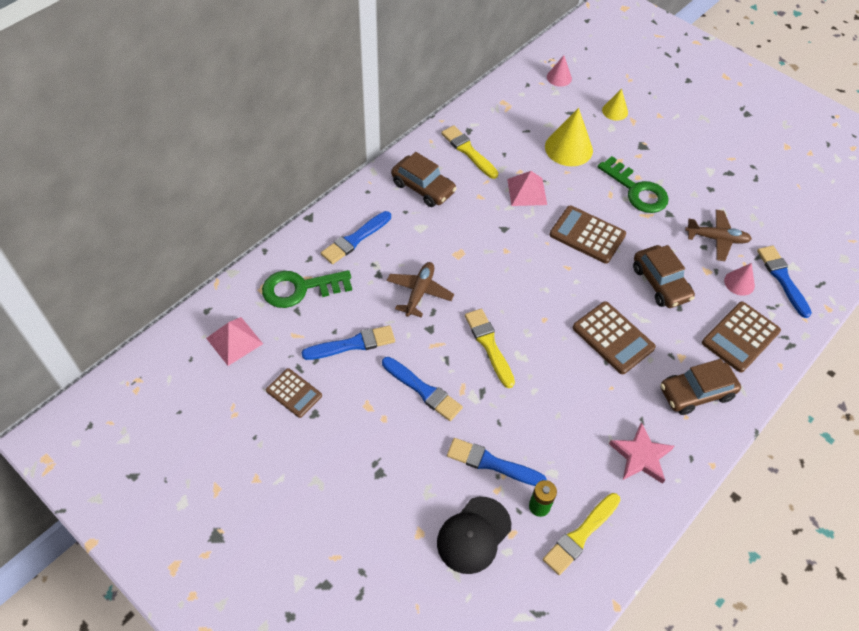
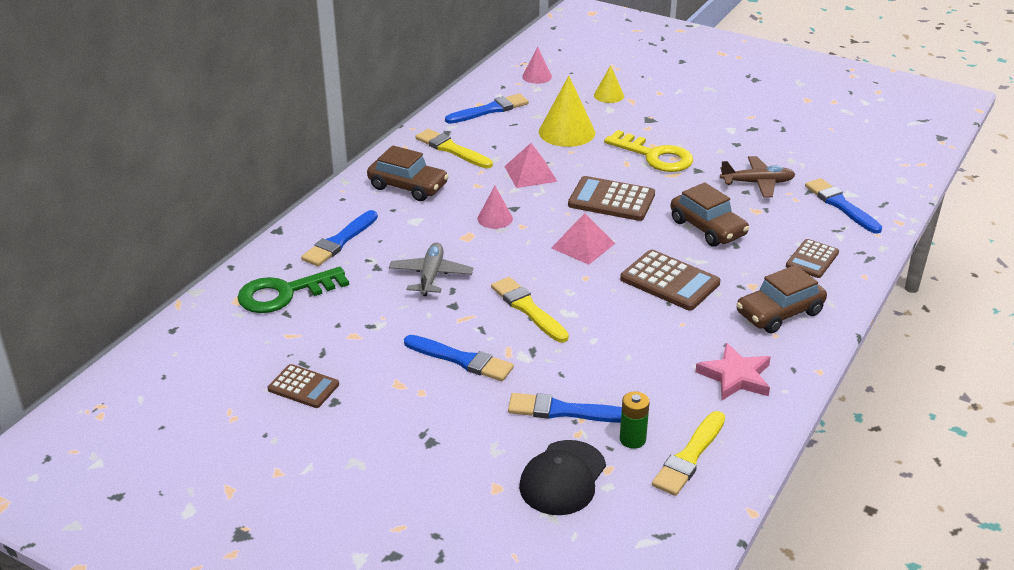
camera: 10 degrees left, 20 degrees down
(234, 340) = (215, 351): pink pyramid -> pink pyramid (583, 245)
(353, 344) = (364, 332): blue brush -> blue brush (490, 110)
(419, 292) = (431, 276): brown plane -> grey plane
(636, 190) = (655, 156): green key -> yellow key
(739, 283) = (795, 215): pink cone -> pink cone (495, 218)
(740, 337) = (812, 259): brown calculator -> brown calculator, size x0.64

